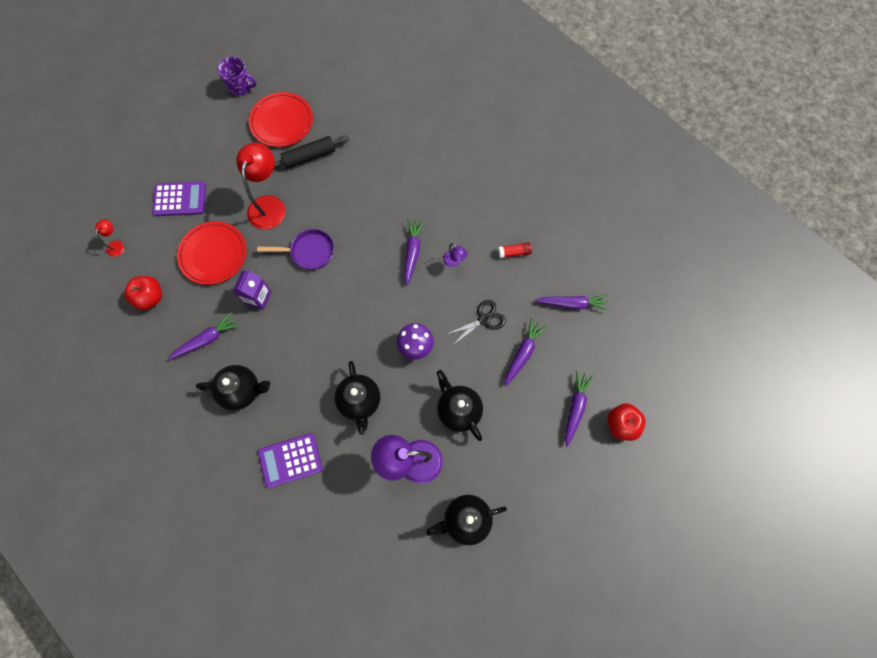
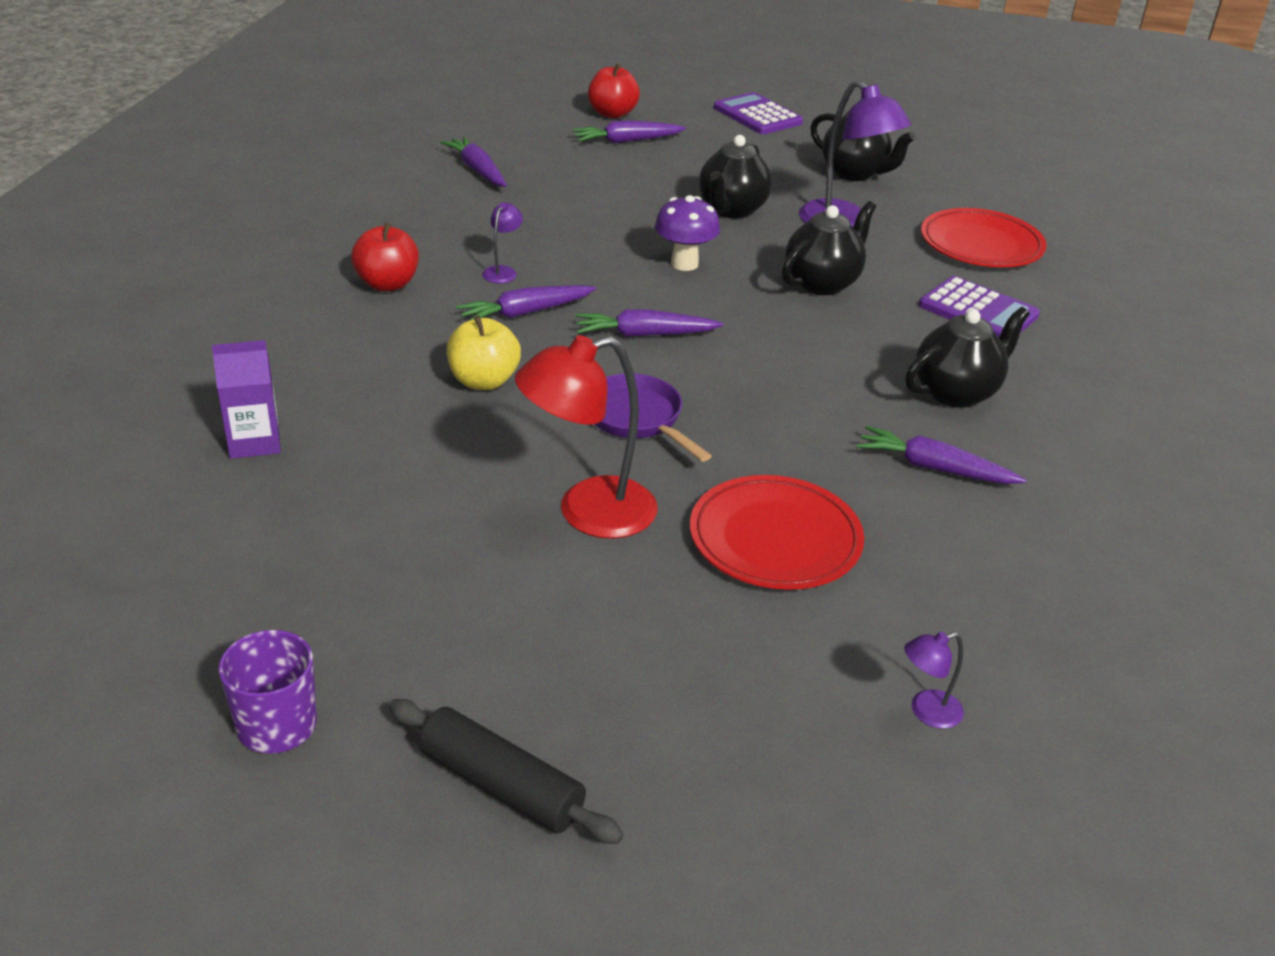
camera: 125 degrees left, 35 degrees down
(117, 245) = (926, 712): red lamp -> purple lamp
(150, 297) = (961, 584): red apple -> red apple (387, 284)
(180, 199) = (708, 663): purple calculator -> purple calculator (757, 115)
(242, 391) = (956, 392): black teapot -> black teapot turned 90 degrees clockwise
(258, 297) = (790, 442): purple carton -> purple carton (254, 442)
(282, 122) = (347, 588): red plate -> red plate (981, 245)
(309, 156) = (415, 504): black rolling pin -> black rolling pin (500, 785)
(369, 211) = (484, 381): none -> yellow apple
(483, 319) = (575, 225): black scissors -> none
(514, 252) = (433, 228): red glue stick -> none
(523, 353) = (594, 187): purple carrot -> purple carrot (644, 334)

